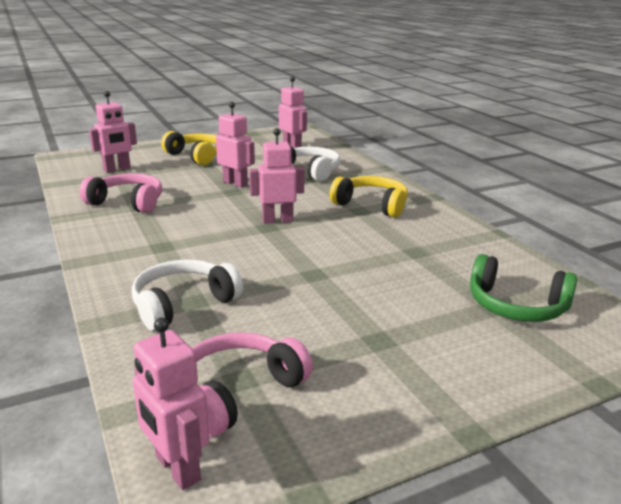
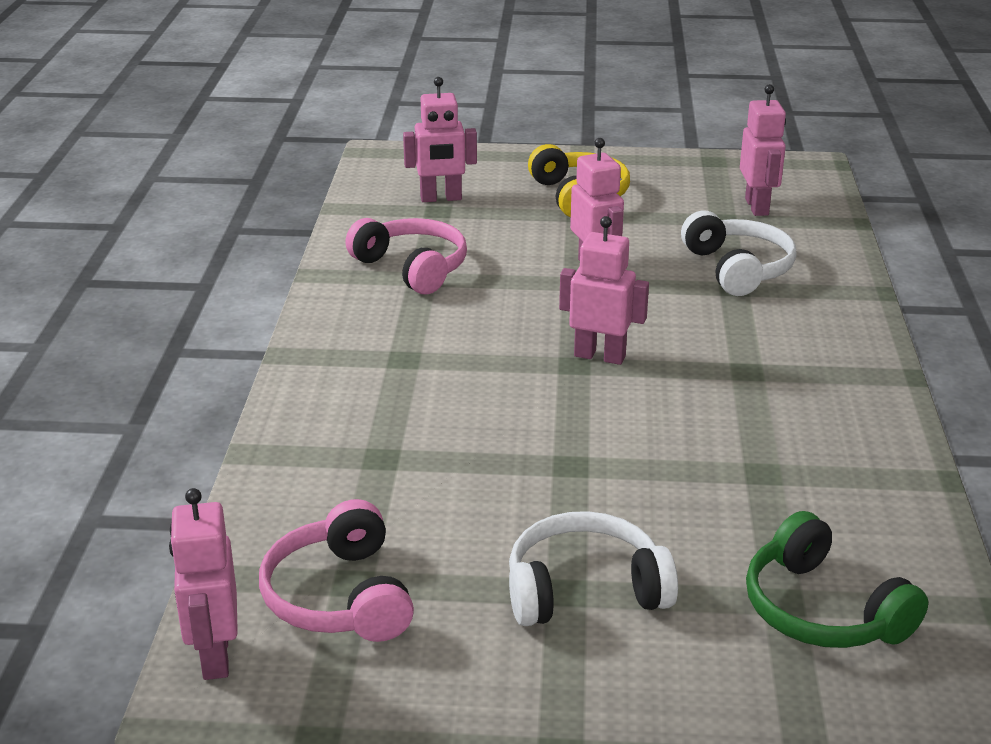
camera: 30 degrees right, 5 degrees up
(183, 304) = (365, 458): white headphones -> white headphones (585, 590)
(238, 392) = (339, 597): pink headphones -> pink headphones turned 90 degrees counterclockwise
(371, 205) = (778, 365): yellow headphones -> none

